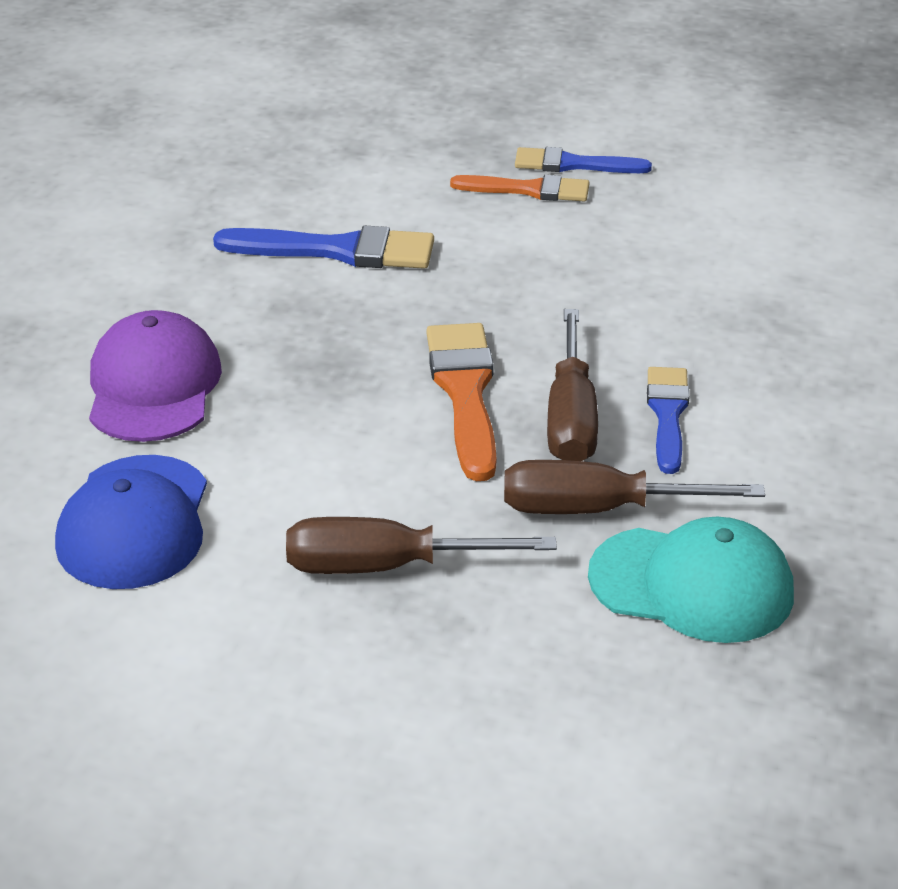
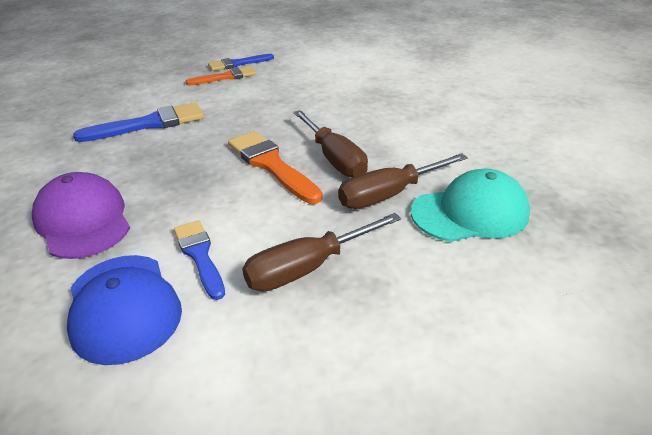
camera: 30 degrees left, 0 degrees up
(667, 414) = (377, 143): blue brush -> blue brush (200, 255)

